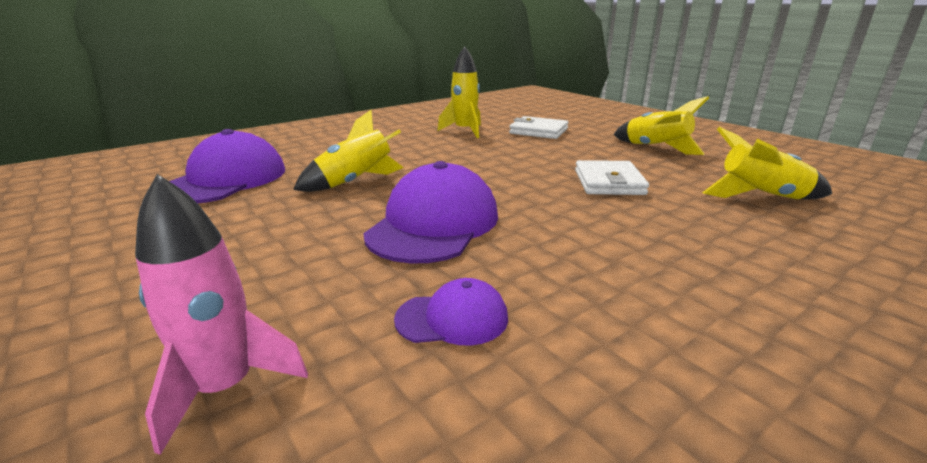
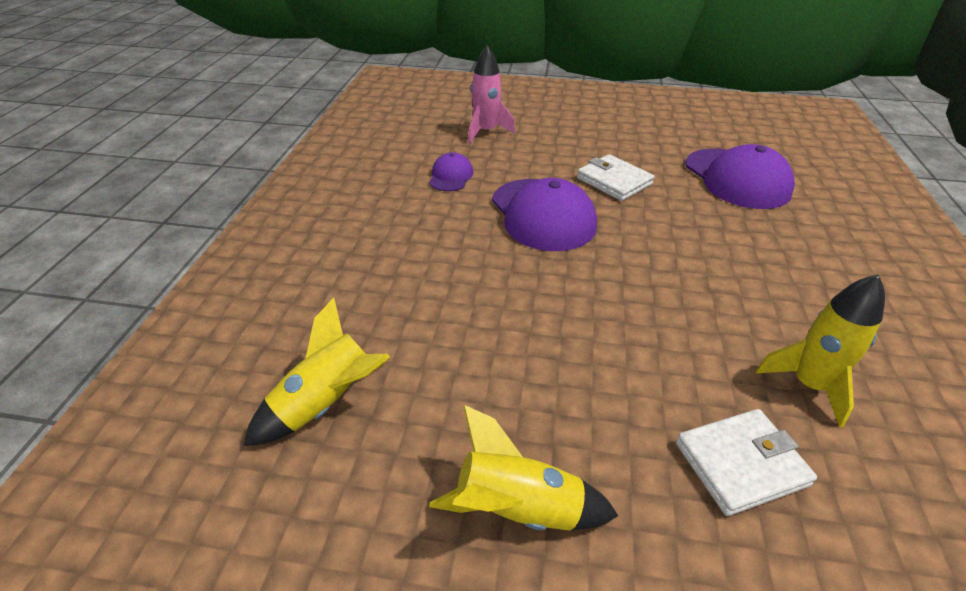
camera: 135 degrees right, 15 degrees up
(355, 182) = (666, 221): yellow rocket -> none
(452, 318) = (451, 176): purple cap -> purple cap turned 150 degrees clockwise
(608, 182) = (490, 342): white wallet -> white wallet (614, 181)

